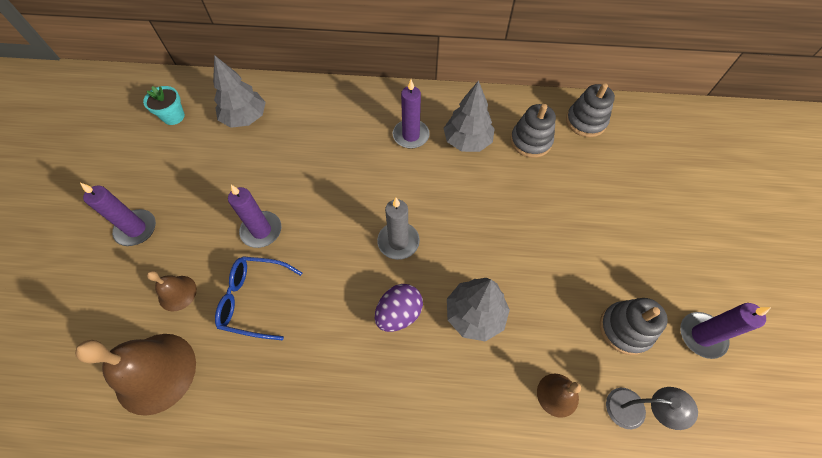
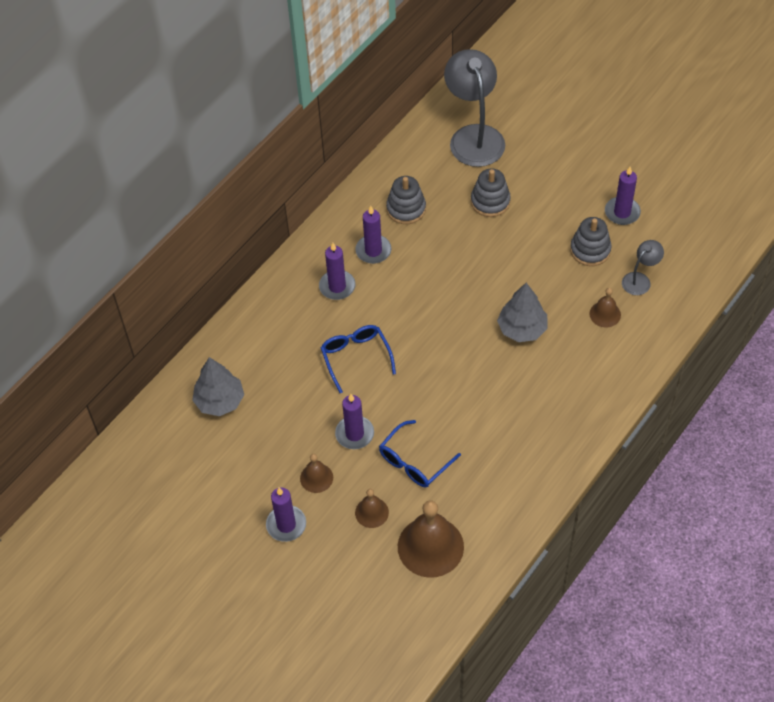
camera: 55 degrees left, 5 degrees down
(173, 116) = (172, 458): turquoise flower pot -> none
(198, 226) = (316, 478): none -> brown bell
(345, 188) = (356, 358): none -> blue glasses
(398, 242) = (432, 346): grey candle -> none
(399, 313) = (490, 374): purple egg -> none
(467, 141) = (373, 251): grey tree -> purple candle
(585, 121) = (415, 161): grey stacking toy -> grey stacking toy (490, 201)
(654, 150) = (474, 136): none -> grey lamp

